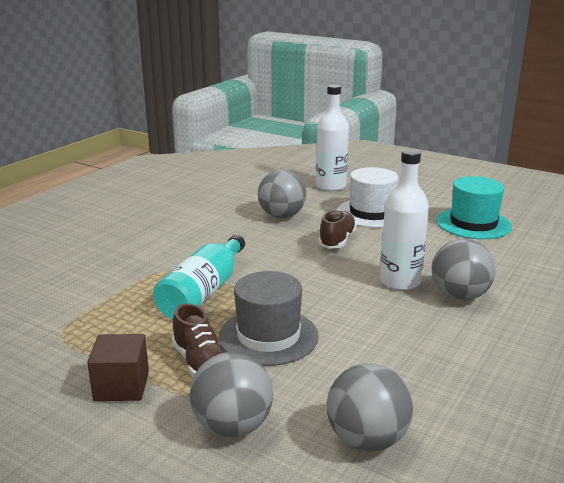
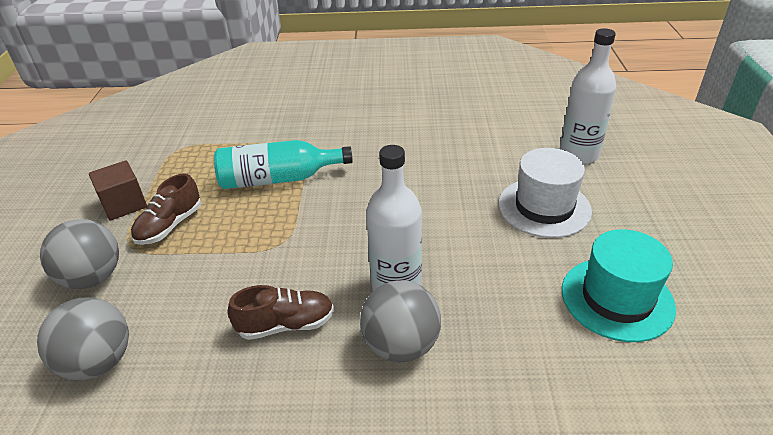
camera: 60 degrees right, 15 degrees up
(268, 336) = (230, 242): grey hat -> none
(282, 216) = (465, 156): grey ball -> none
(337, 240) = (448, 210): brown shoe -> brown shoe (286, 325)

